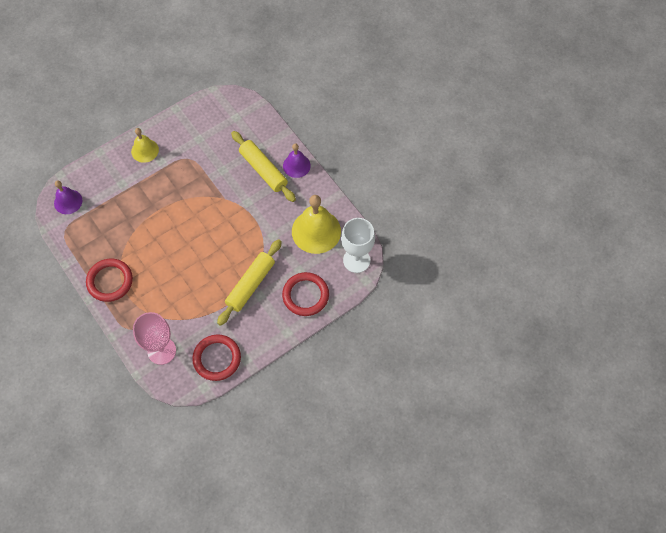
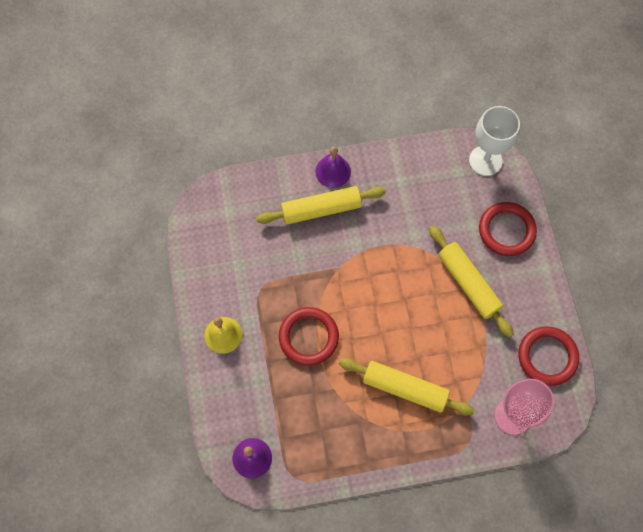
camera: 65 degrees left, 5 degrees up
(110, 281) = (393, 444): red ring -> red ring (308, 337)
(153, 273) = (405, 388): none -> yellow rolling pin
(316, 231) = (430, 186): yellow bell -> none

